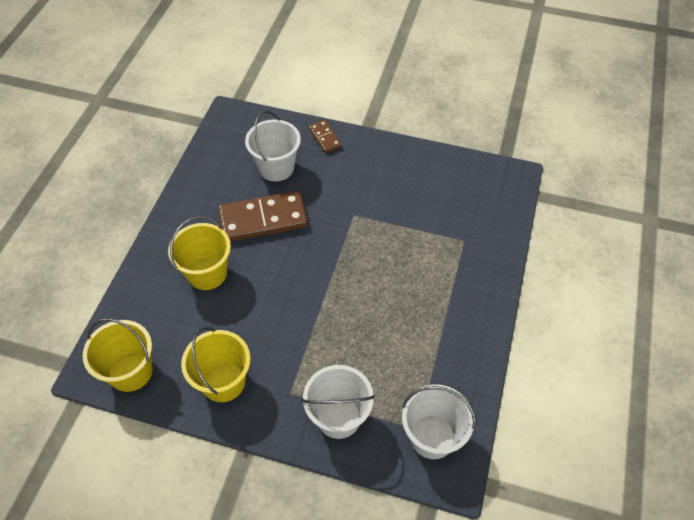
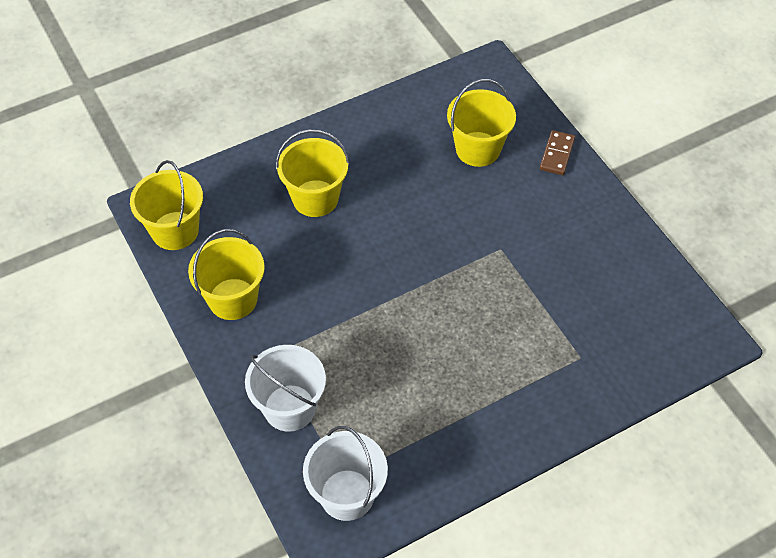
camera: 45 degrees right, 0 degrees up
(263, 219) = (413, 188): brown domino -> none
(276, 167) = (478, 149): white bucket -> yellow bucket

